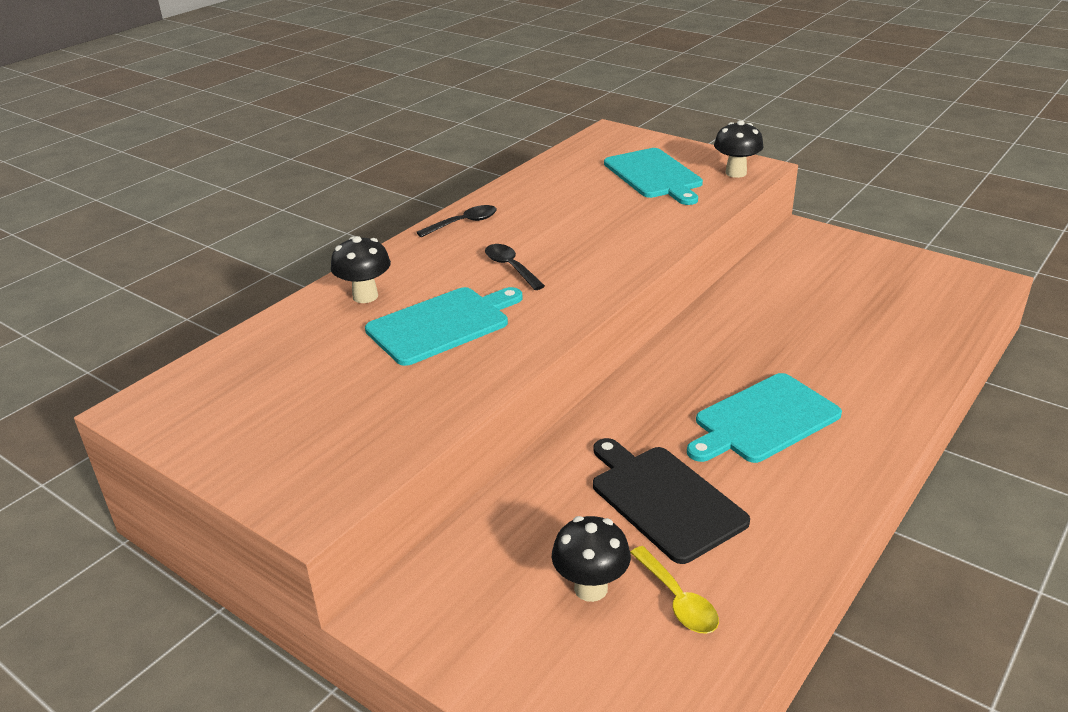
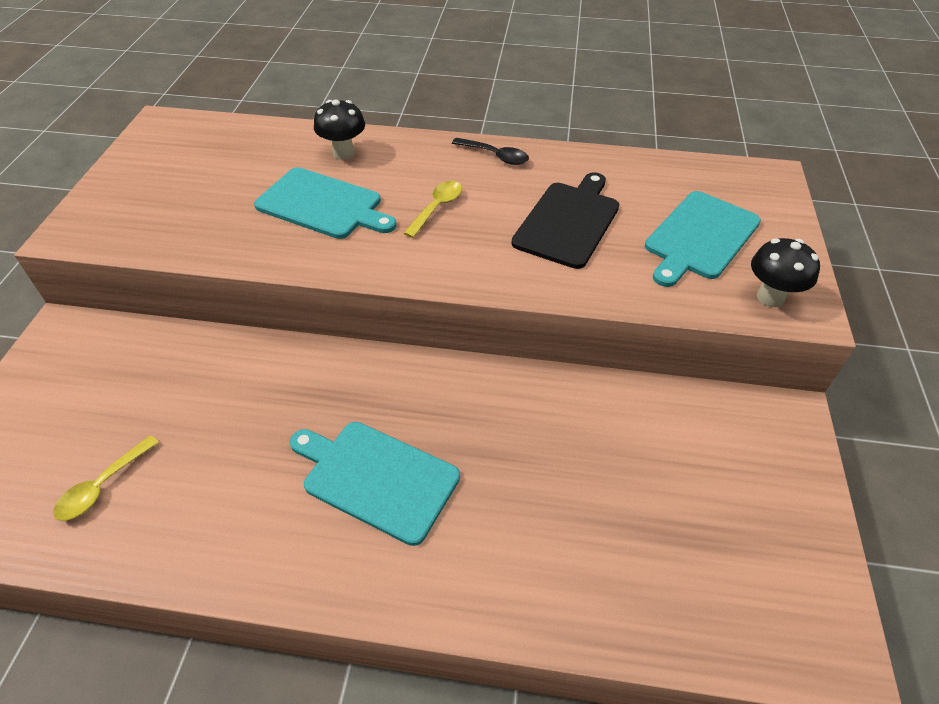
camera: 60 degrees right, 15 degrees up
(510, 267) = (437, 208): black spoon -> yellow spoon
(591, 588) = (106, 425): black mushroom -> none
(664, 499) = (228, 437): black cutting board -> black cutting board (568, 221)

